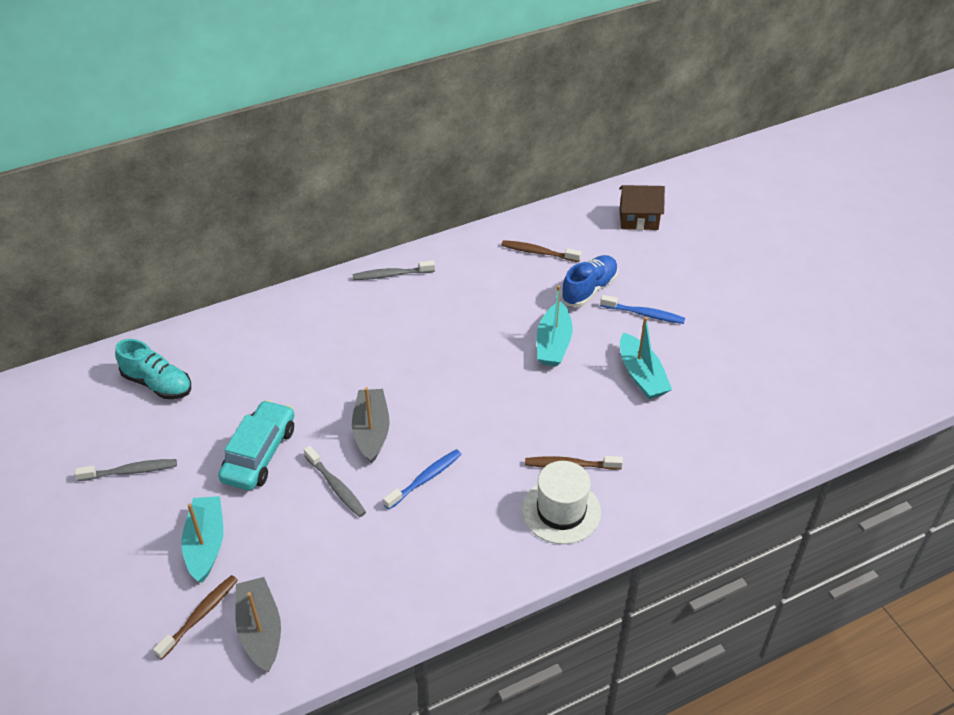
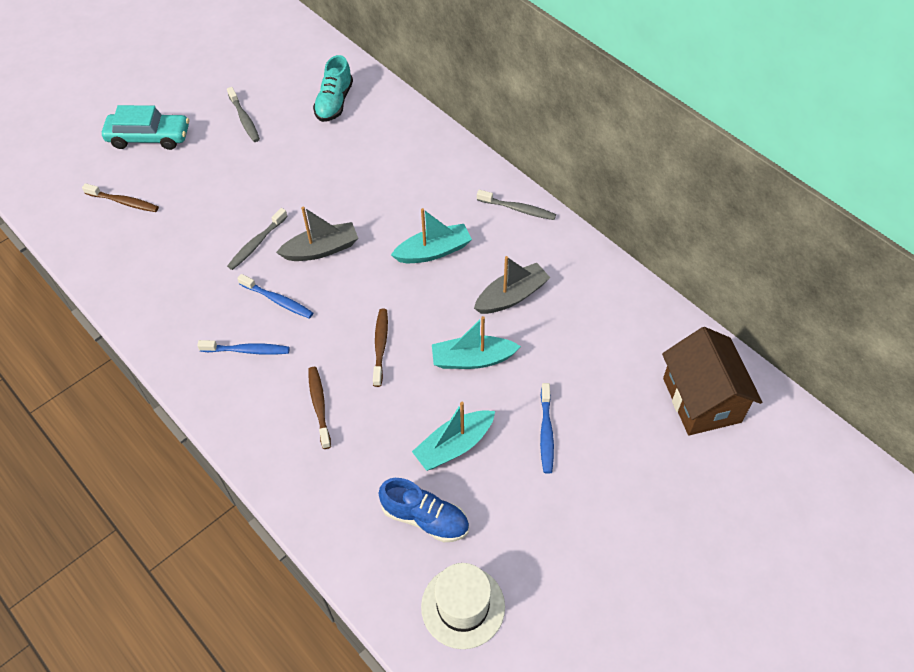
camera: 75 degrees right, 10 degrees up
(206, 544) = (186, 184): turquoise boat -> turquoise boat (433, 251)
(259, 454) = (279, 186): turquoise car -> turquoise car (149, 137)
(260, 630) = (115, 240): grey boat -> grey boat (511, 296)
(391, 275) = (518, 209): grey toothbrush -> grey toothbrush turned 135 degrees clockwise
(481, 515) = (247, 350): none -> blue toothbrush
(538, 252) = (602, 317): brown toothbrush -> brown toothbrush (380, 346)
(561, 511) = (264, 410): white hat -> white hat (463, 606)
(589, 289) = (564, 374): blue shoe -> blue shoe (425, 518)
(638, 219) = (701, 400): brown house -> brown house, size x1.54

